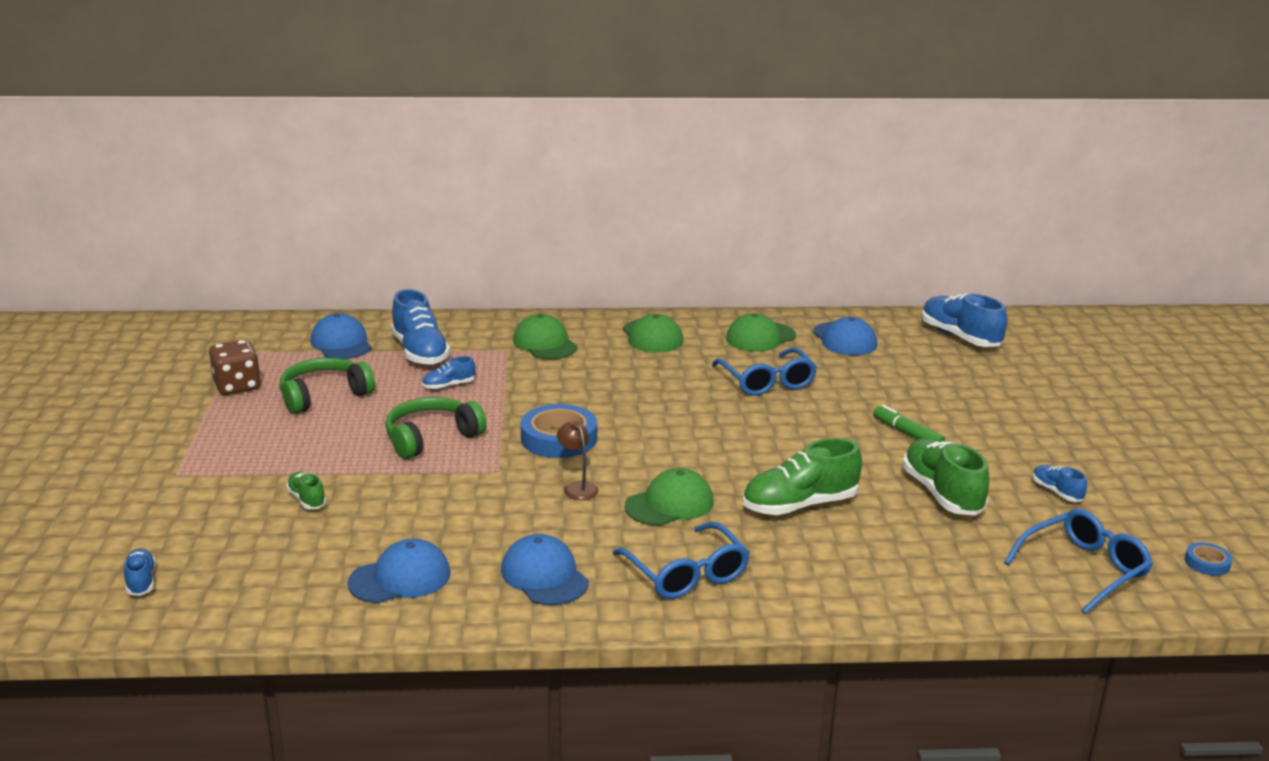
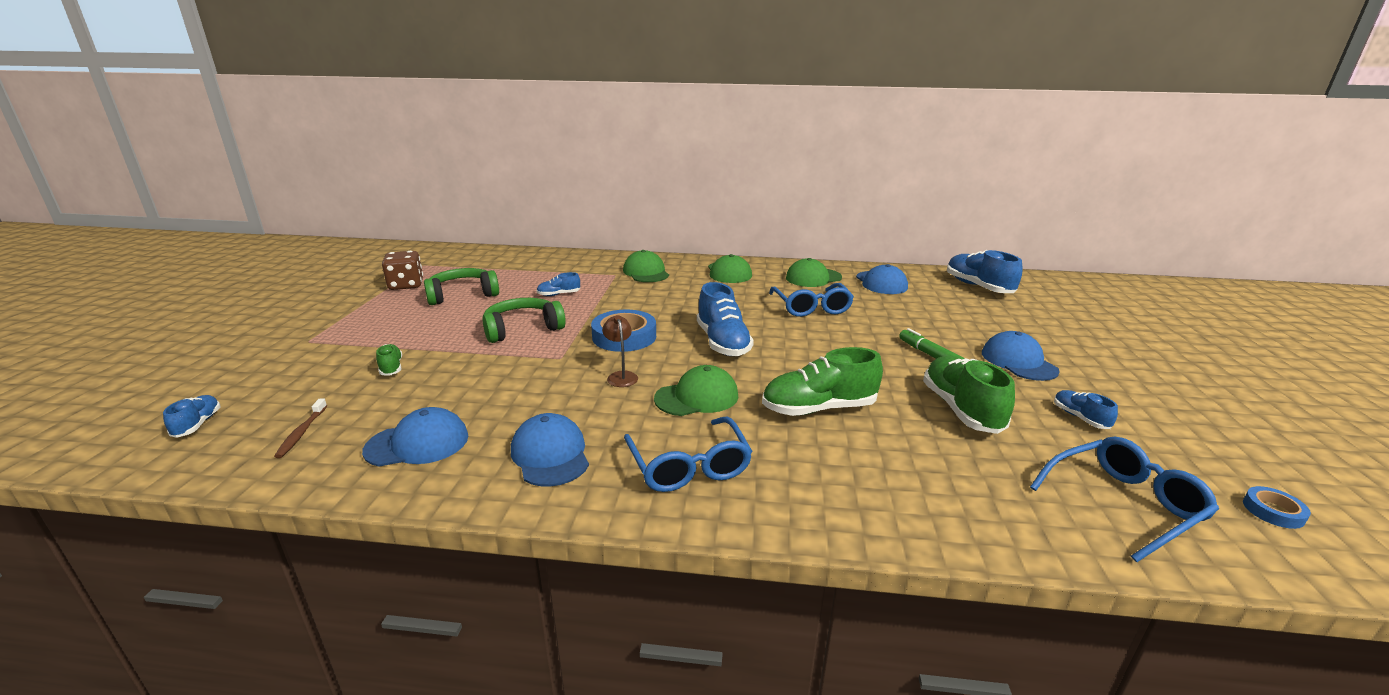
camera: 10 degrees right, 0 degrees up
(266, 579) = (301, 433): none -> brown toothbrush
(341, 343) = (499, 264): blue cap -> blue cap (1018, 362)
(420, 352) = (551, 272): blue shoe -> blue shoe (722, 342)

